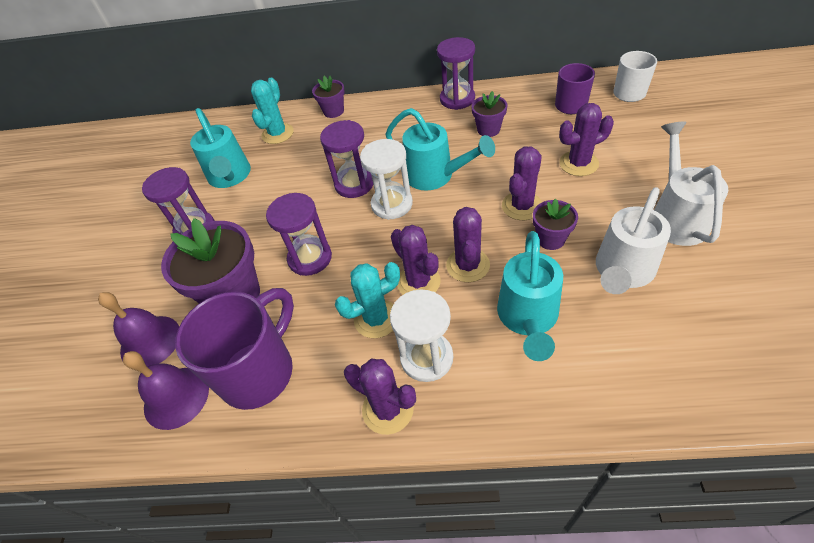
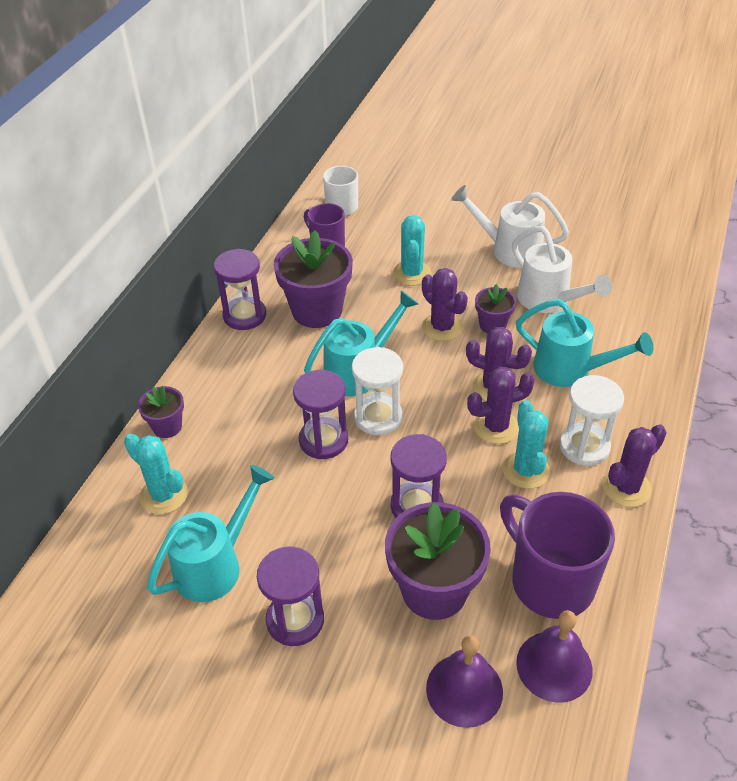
camera: 75 degrees left, 5 degrees down
(230, 177) = (215, 565): turquoise watering can -> turquoise watering can turned 45 degrees counterclockwise
(488, 129) = (317, 310): purple flower pot -> purple flower pot, size x1.93
(578, 163) = (412, 273): purple cactus -> turquoise cactus

